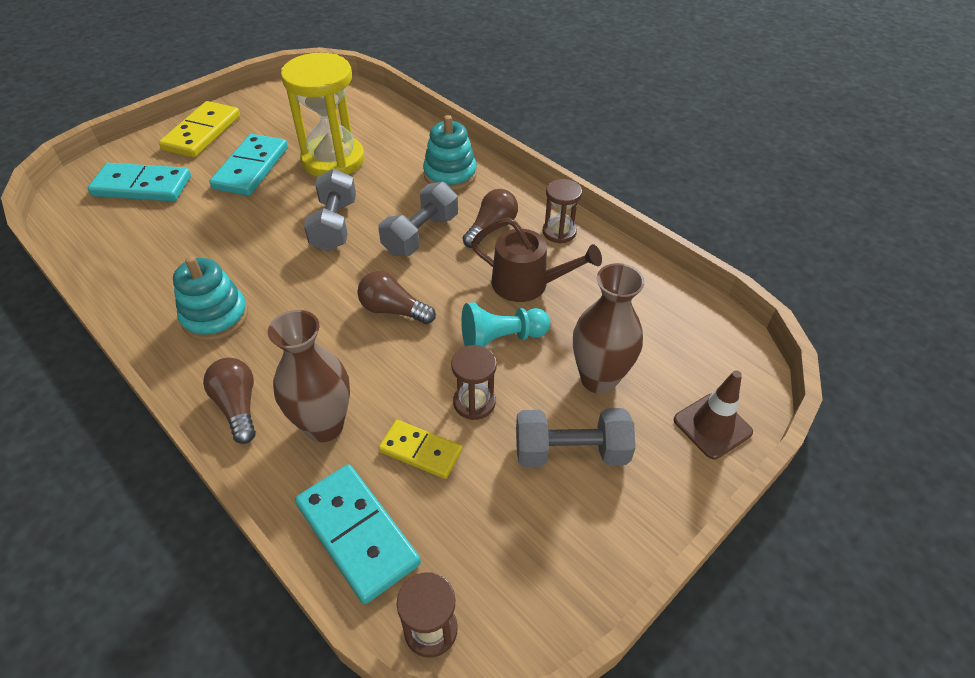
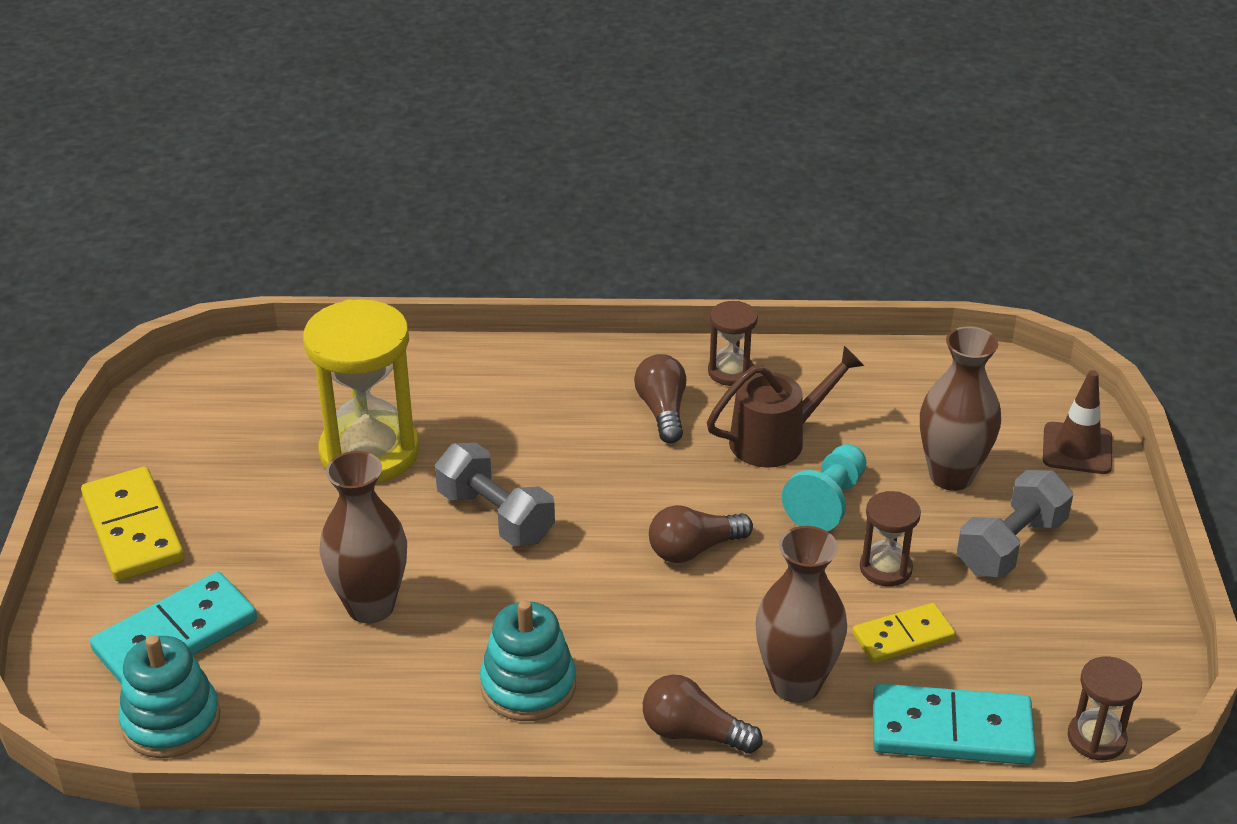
camera: 45 degrees left, 10 degrees down
(222, 228) = (370, 606): none -> brown vase
(251, 168) = (282, 525): turquoise domino -> none
(421, 235) = (603, 464): grey dumbbell -> none
(450, 174) = (531, 384): turquoise stacking toy -> turquoise stacking toy (171, 721)

